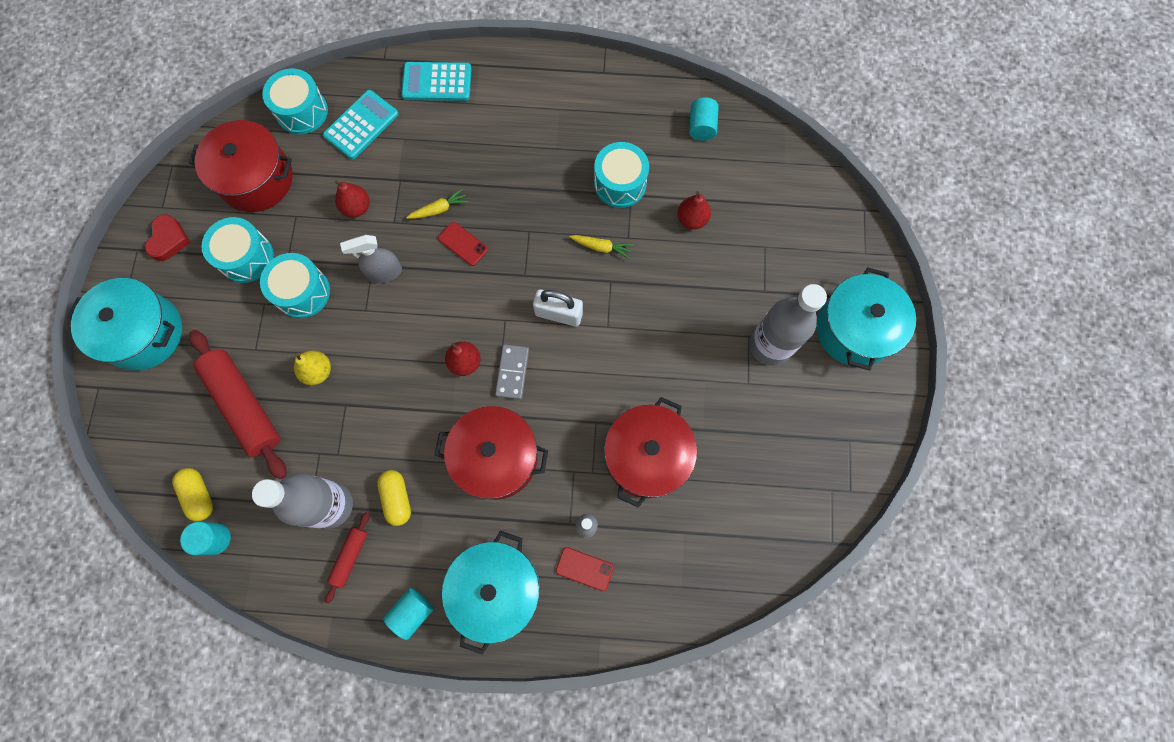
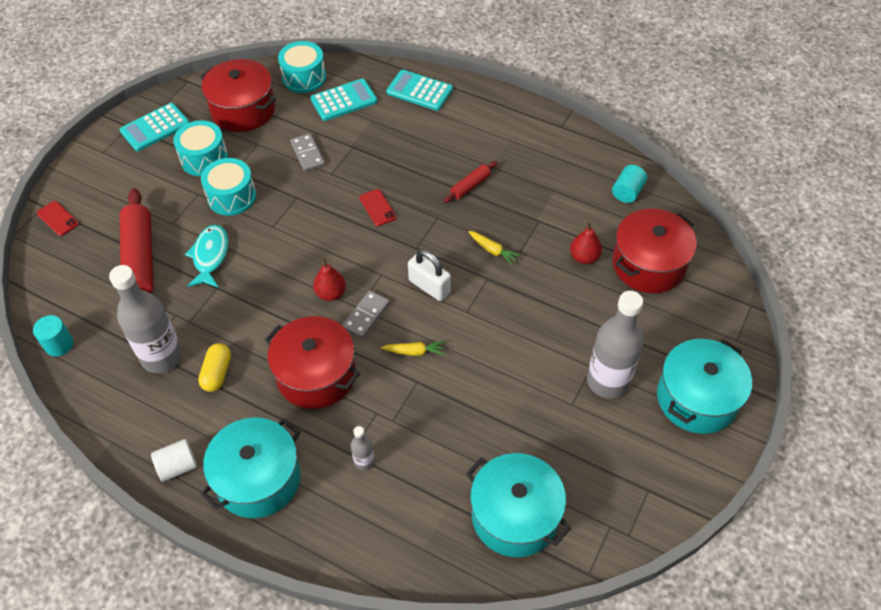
camera: 25 degrees right, 20 degrees down
(143, 333) = (98, 182): turquoise pot -> turquoise pot (515, 516)
(169, 240) = (155, 128): red heart -> turquoise calculator
(199, 495) = (67, 308): yellow capsule -> none
(318, 371) = (210, 256): yellow pear -> turquoise fish
(350, 557) = (153, 402): red rolling pin -> red rolling pin (470, 186)
(357, 208) = (308, 154): red pear -> grey domino
(384, 272) = (303, 205): grey spray bottle -> none
(412, 612) = (177, 466): turquoise cylinder -> white cylinder
(439, 209) = (372, 177): yellow carrot -> yellow carrot (415, 352)
(584, 568) = (343, 495): red phone -> red phone (58, 218)
(620, 183) = (533, 209): turquoise drum -> none
(646, 456) = (448, 426): red pot -> red pot (648, 264)

